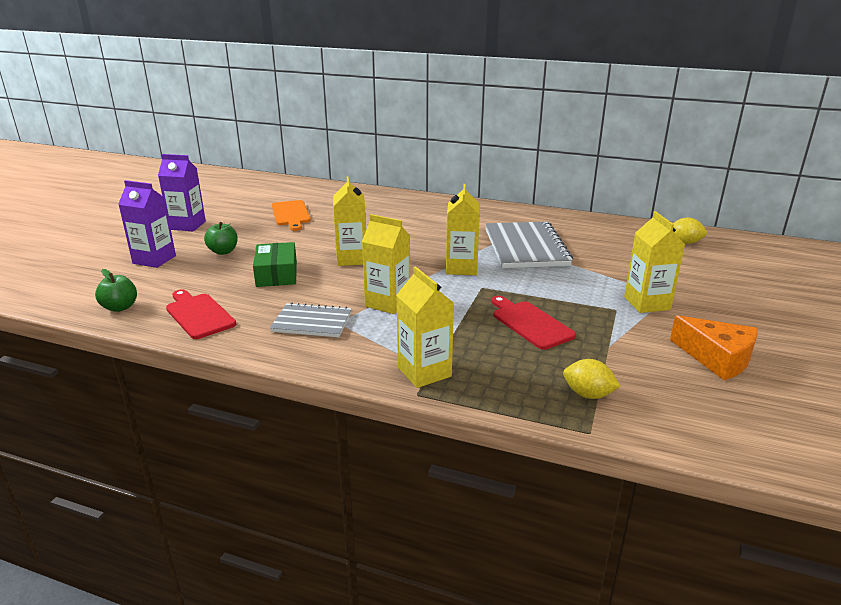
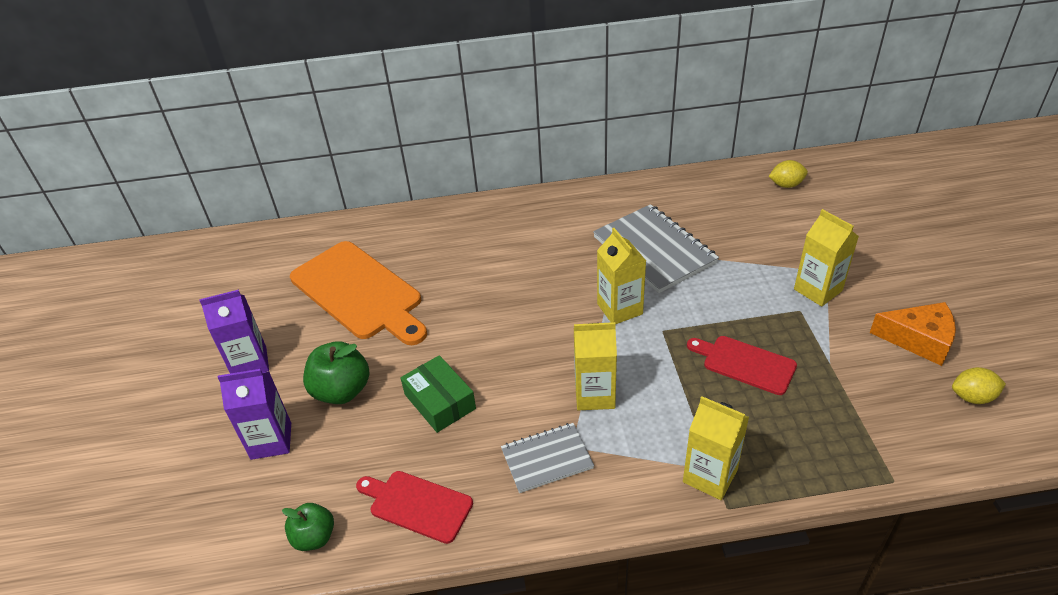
camera: 25 degrees left, 15 degrees up
(223, 251) = (342, 391): green apple -> green apple, size x1.57
(291, 214) = (359, 292): orange cutting board -> orange cutting board, size x1.83
(352, 259) = (498, 341): yellow carton -> none
(588, 394) = (859, 435): yellow lemon -> yellow lemon (972, 397)

